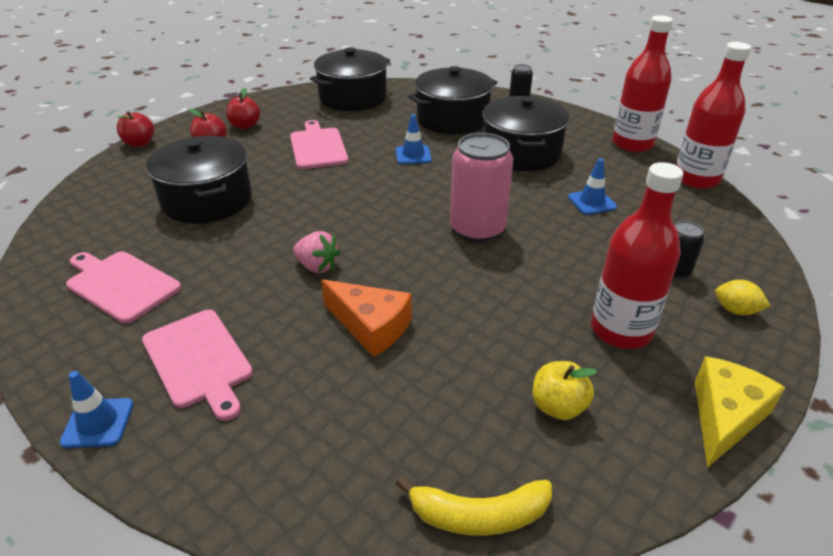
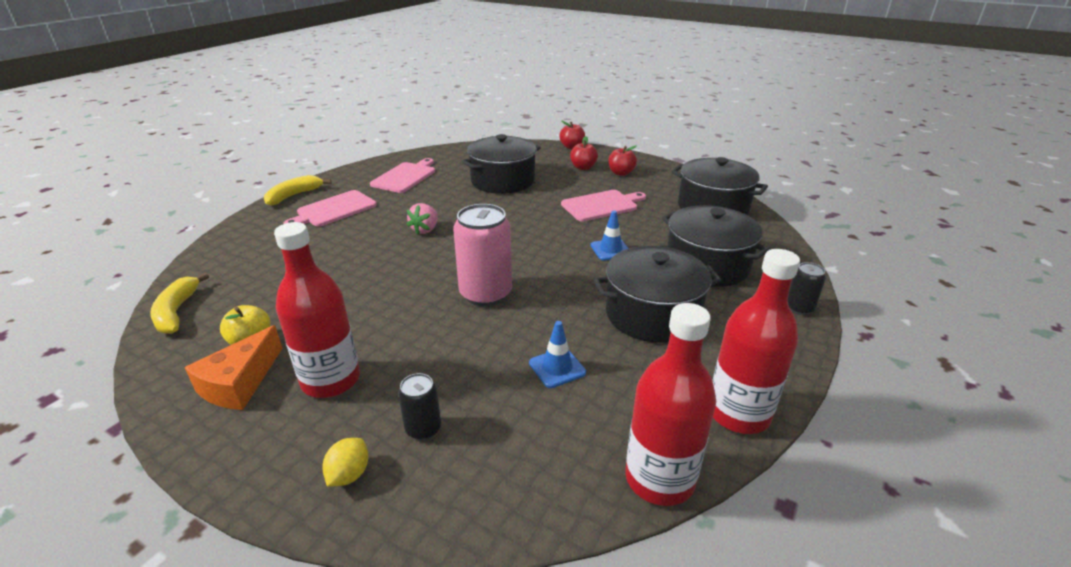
camera: 80 degrees right, 5 degrees down
(98, 423) = (294, 196): blue traffic cone -> yellow banana
(371, 326) = (356, 258): orange cheese -> orange cheese (239, 383)
(725, 417) = (204, 440): yellow cheese -> none

